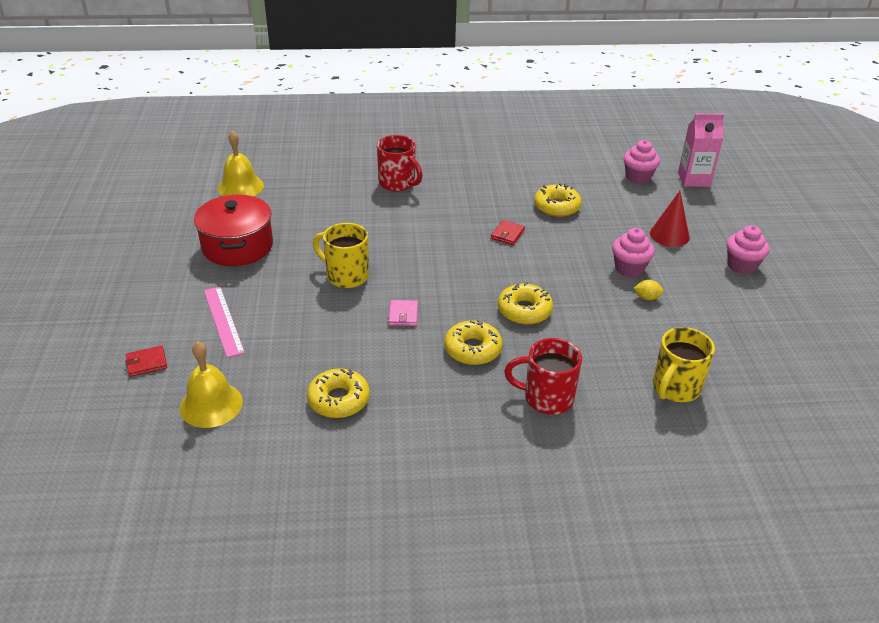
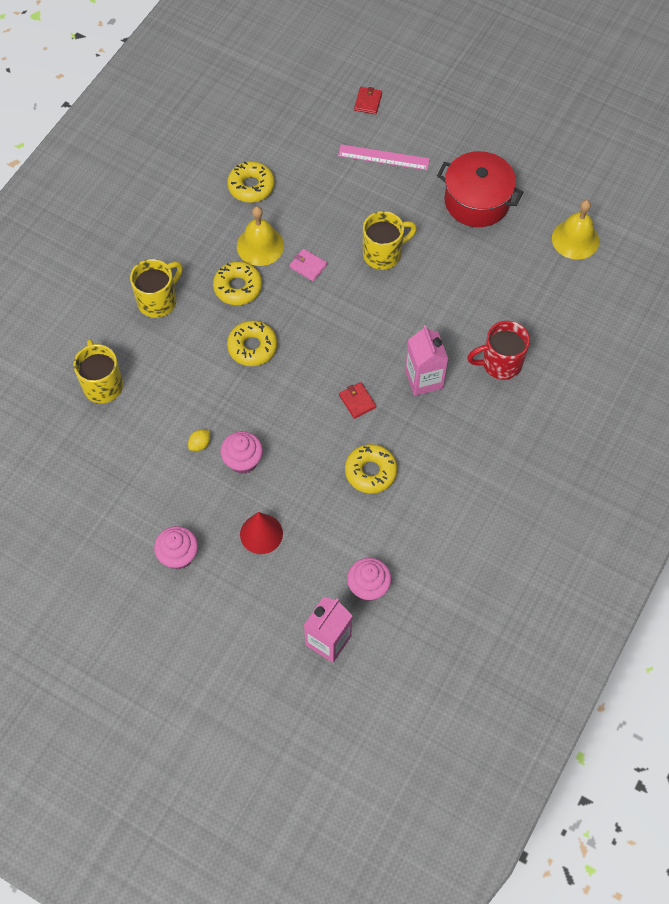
camera: 125 degrees right, 25 degrees up
(211, 404) = (300, 121): yellow bell -> yellow bell (260, 245)
(451, 211) = (424, 379): none -> pink carton
(546, 398) = (158, 301): red mug -> yellow mug

